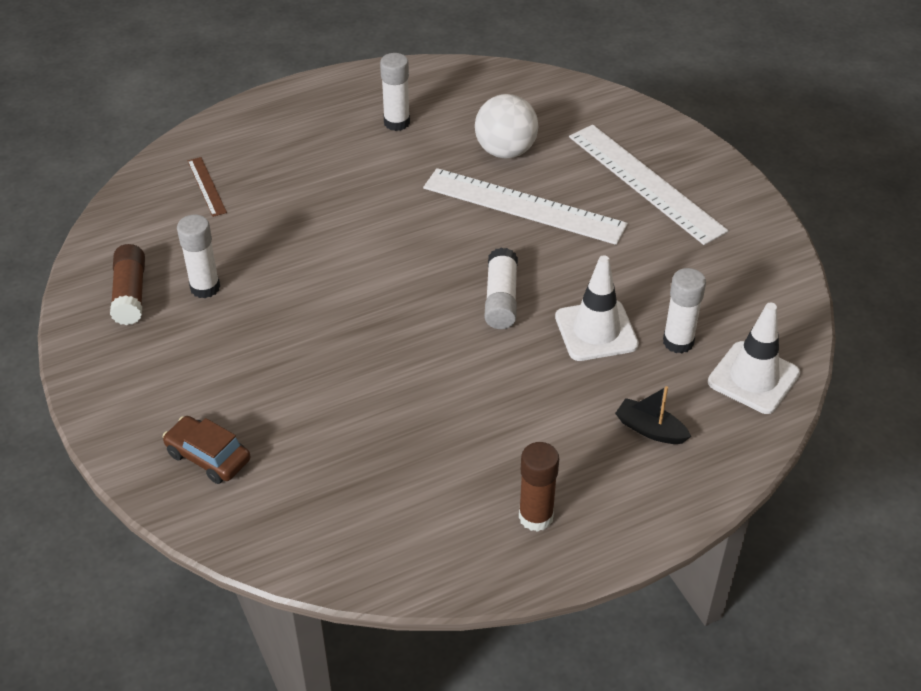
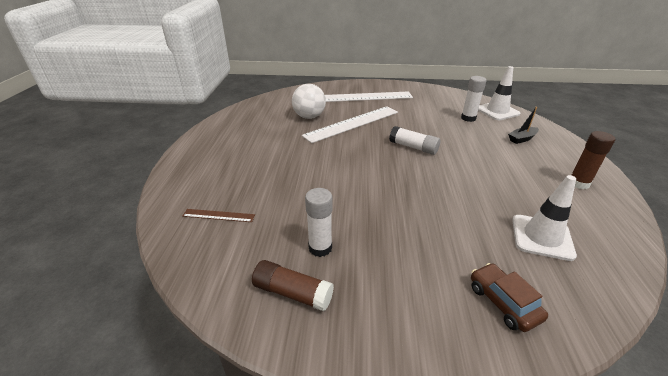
camera: 60 degrees left, 10 degrees down
(208, 457) = (503, 302): brown car -> brown car turned 90 degrees clockwise
(396, 122) = (252, 135): white glue stick -> none
(596, 331) = (451, 132): white traffic cone -> white traffic cone (542, 237)

